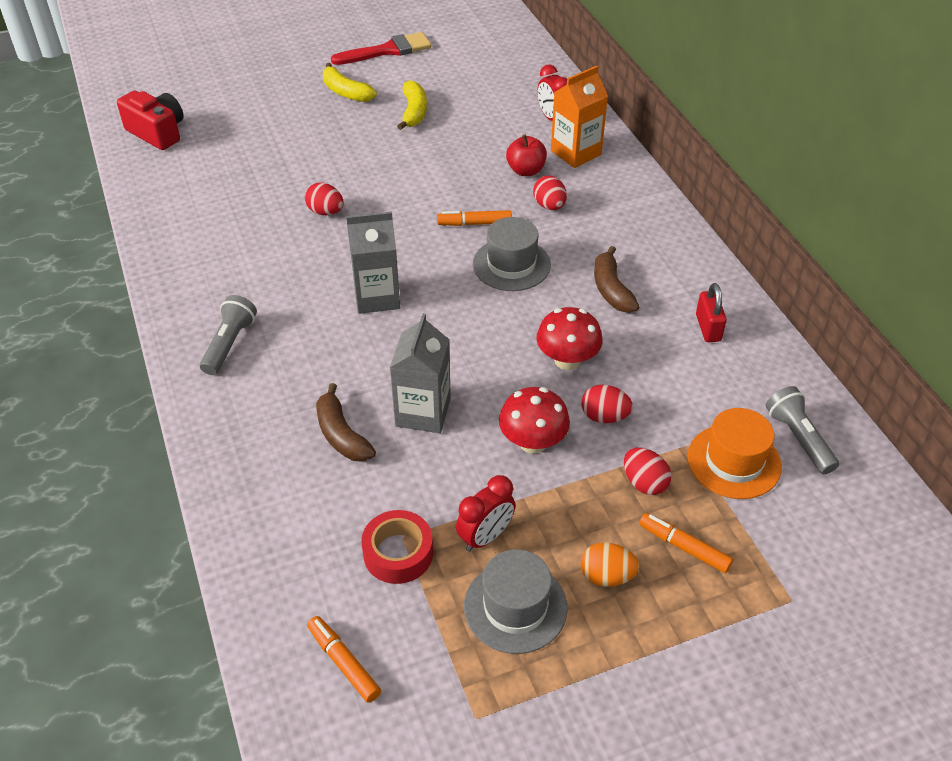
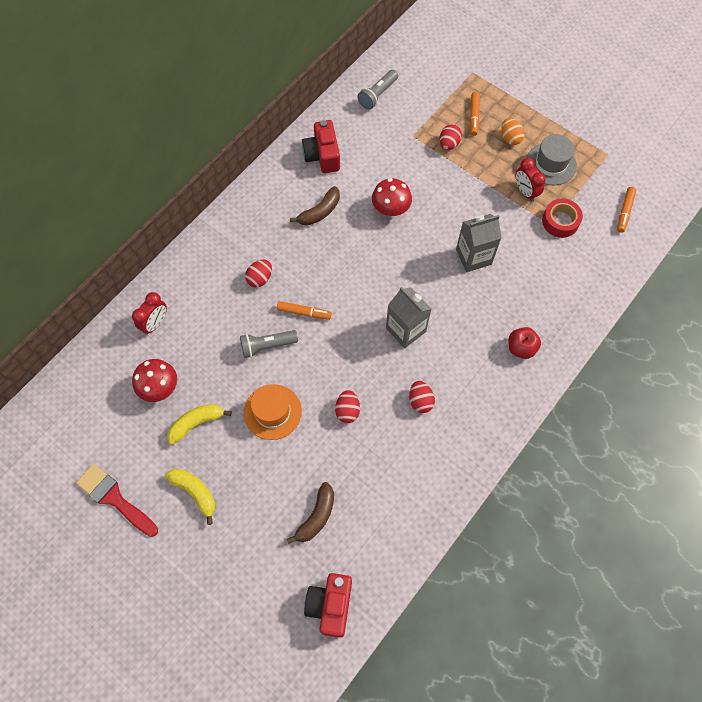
camera: 120 degrees left, 20 degrees up
(229, 344) = (496, 386): grey flashlight -> grey flashlight (267, 346)
(341, 434) = (514, 286): brown banana -> brown banana (316, 516)
(346, 92) = (195, 492): yellow banana -> yellow banana turned 60 degrees counterclockwise
(474, 223) = (304, 312): orange marker -> orange marker turned 45 degrees counterclockwise
(485, 536) = (525, 192): red clock -> red clock turned 135 degrees counterclockwise
(511, 264) = (330, 272): grey hat -> none
(526, 170) = (229, 310): red apple -> red apple (521, 348)
(533, 442) = (457, 199): red mushroom -> red mushroom (159, 387)
(576, 153) = (191, 289): orange carton -> none
(604, 416) = (419, 176): red egg -> red egg (420, 401)
(708, 328) = (322, 155): red padlock -> red camera
(734, 461) = (410, 114): orange hat -> orange hat (272, 412)

